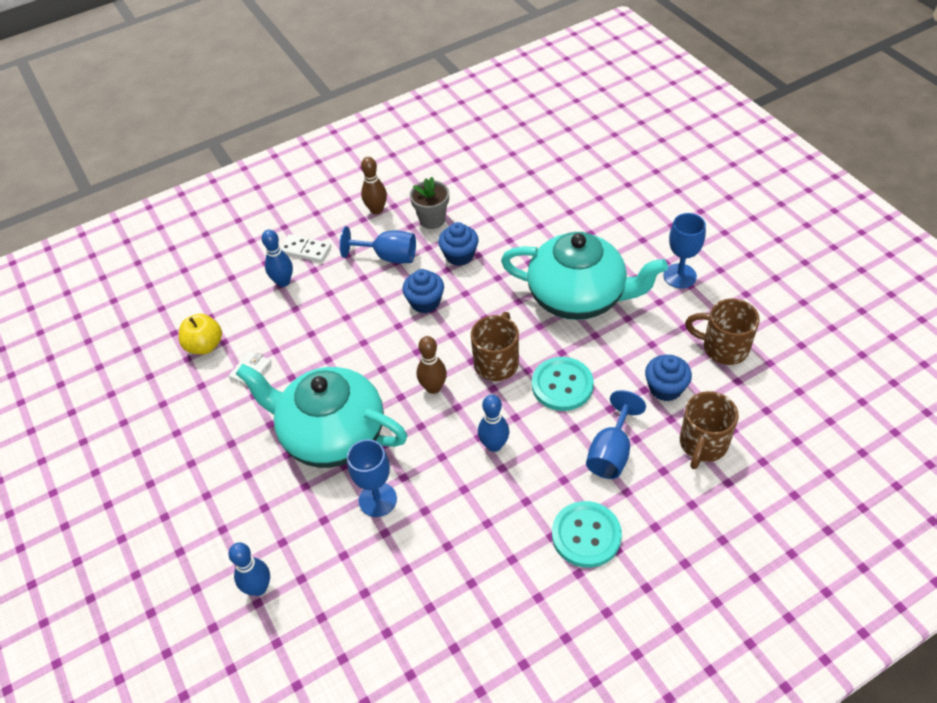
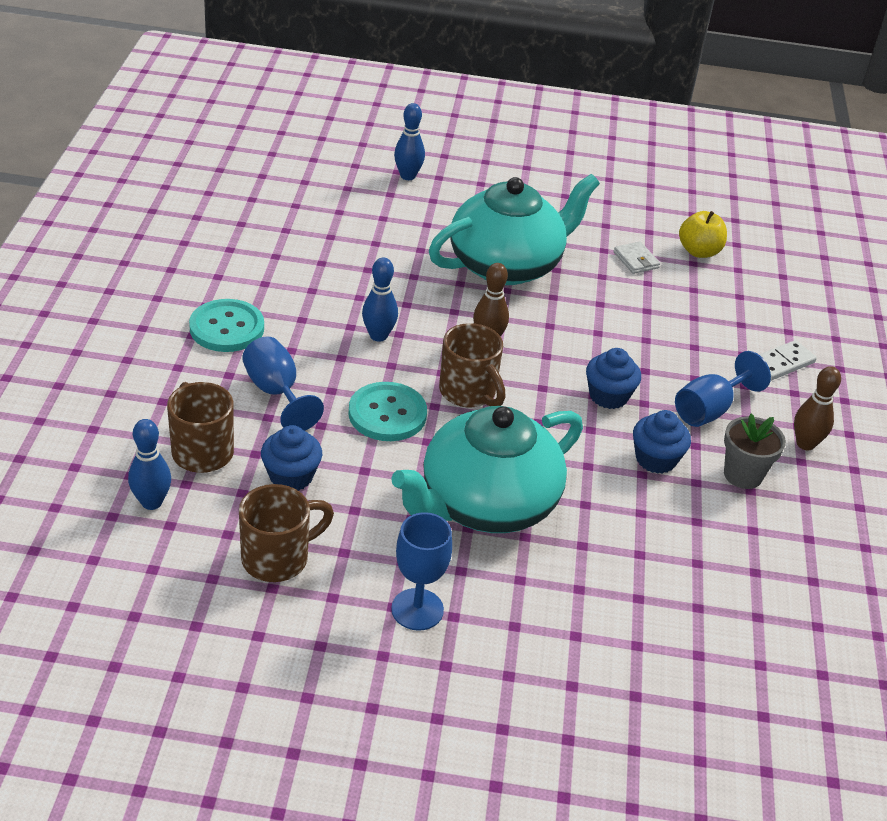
camera: 120 degrees right, 10 degrees down
(283, 282) = (743, 328): blue bowling pin -> blue bowling pin (151, 502)
(377, 499) = (409, 254): blue goblet -> none

